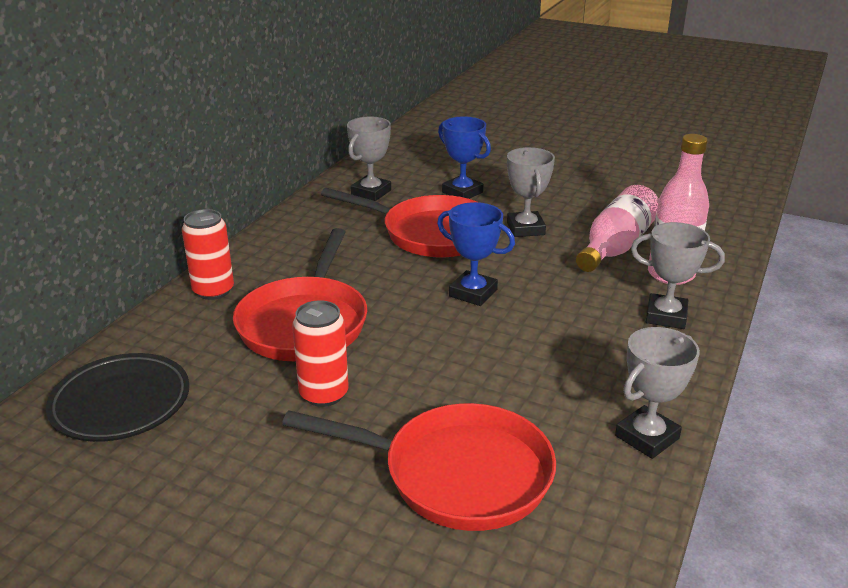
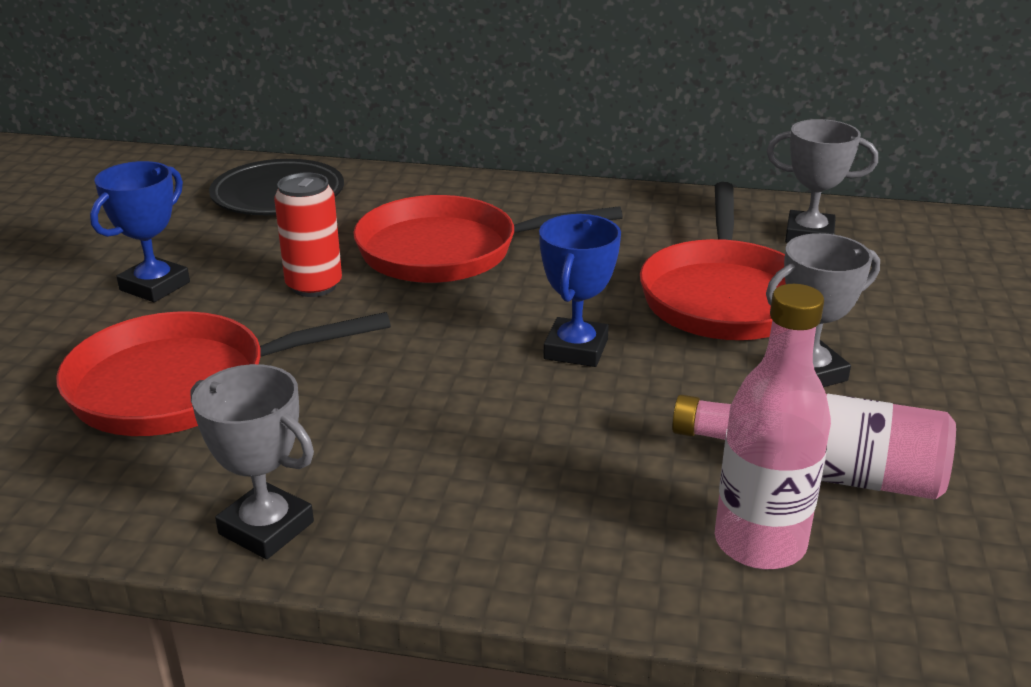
camera: 75 degrees right, 0 degrees up
(213, 291) = (489, 192): red can -> none
(457, 474) = (182, 385): red pan -> red pan turned 75 degrees clockwise
(462, 192) = (883, 303): blue trophy -> blue trophy (155, 286)
(666, 316) = (605, 540): grey trophy -> none

